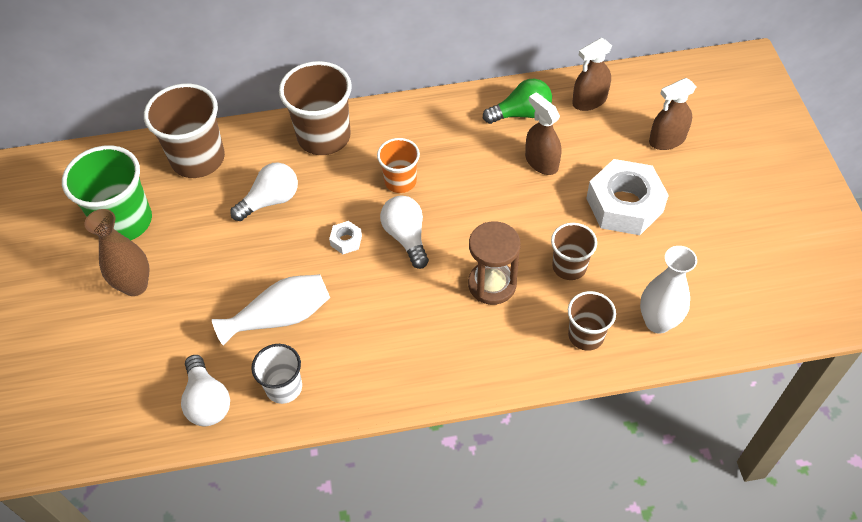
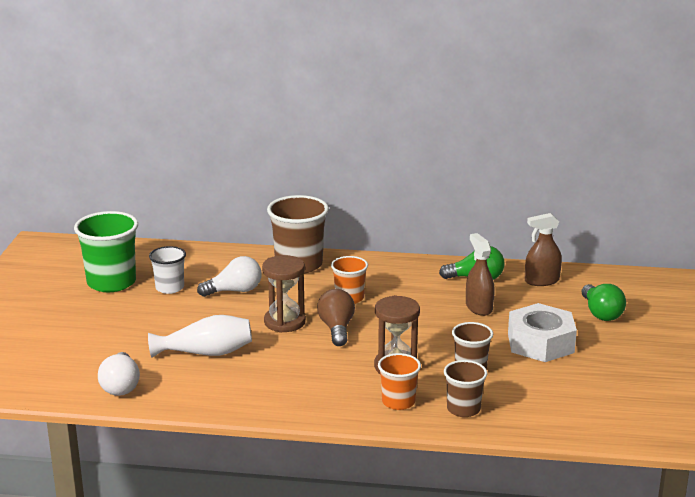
camera: 15 degrees right, 30 degrees down
(135, 285) = (100, 316): brown vase -> none
(198, 159) = (189, 260): brown cup -> none
(284, 387) = (187, 390): white cup -> white cup (169, 288)
(346, 241) = (284, 322): white nut -> brown hourglass
(406, 237) = (336, 329): white light bulb -> brown light bulb
(516, 342) = (398, 402): none -> orange cup
(658, 322) = (534, 413): white vase -> none
(667, 140) = (601, 313): brown spray bottle -> green light bulb

